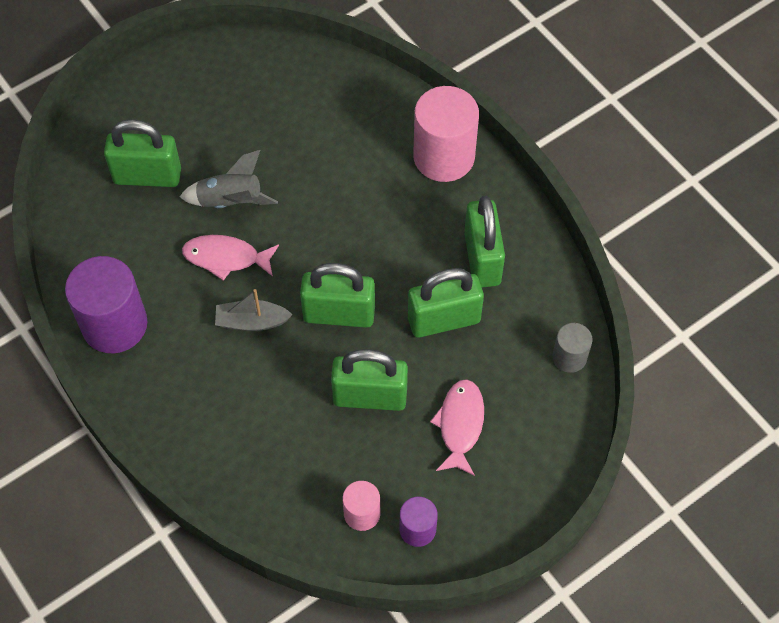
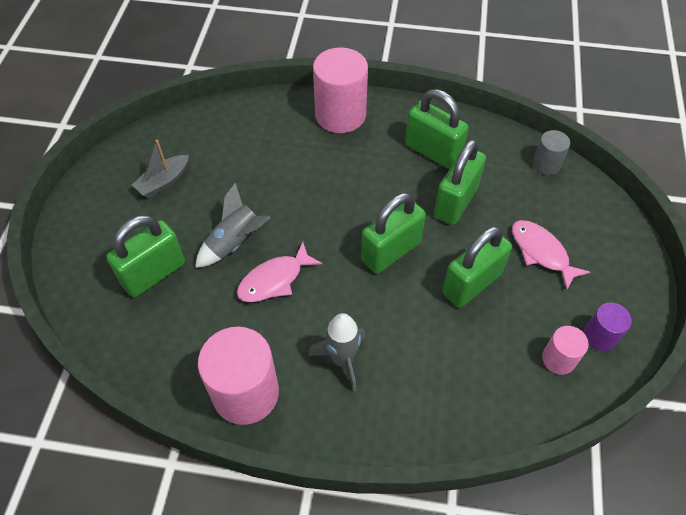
camera: 45 degrees left, 5 degrees down
(114, 324) = (245, 393): purple cylinder -> pink cylinder
(204, 363) = (342, 360): none -> grey rocket
(251, 321) = (341, 304): grey boat -> grey boat (163, 182)

